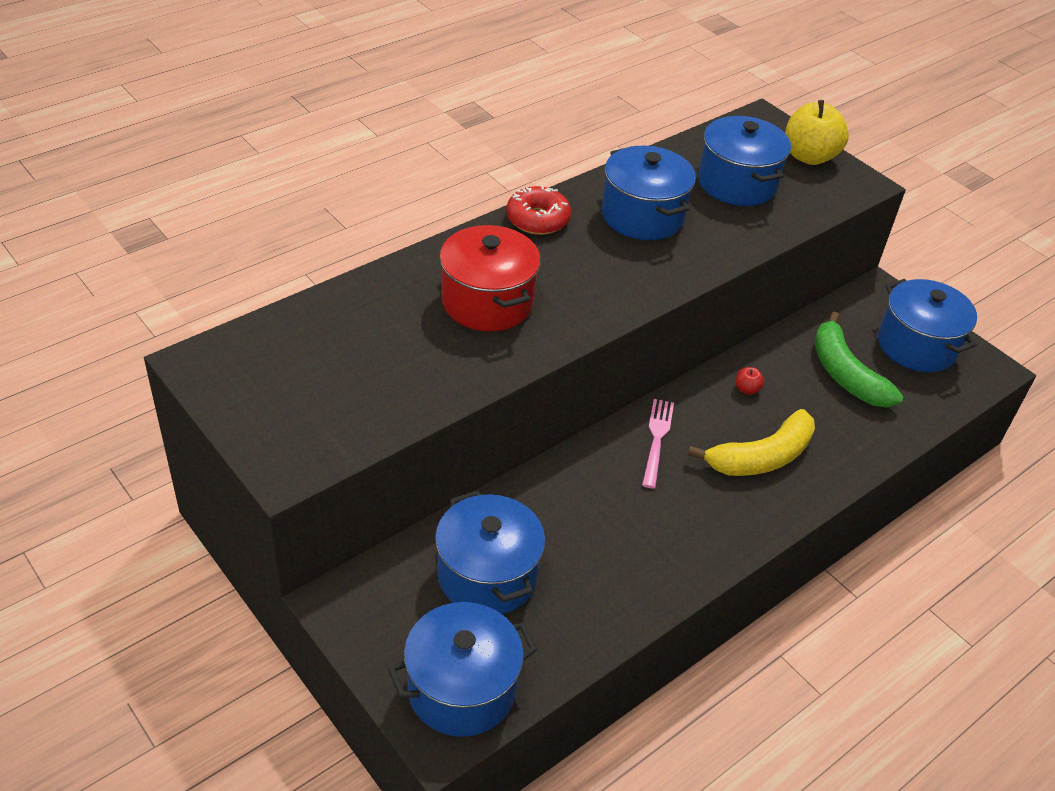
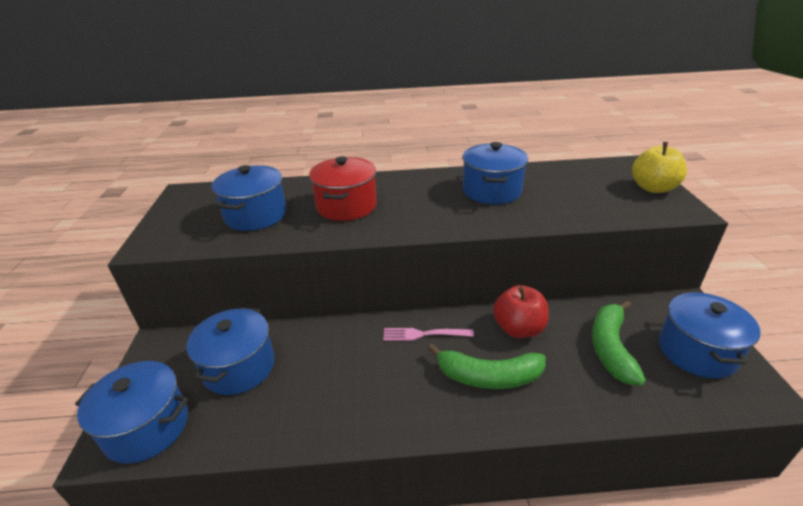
camera: 40 degrees right, 10 degrees down
(537, 219) = (424, 178): red donut -> none
(657, 439) = (424, 334): pink fork -> pink fork turned 135 degrees counterclockwise
(737, 183) = (579, 190): blue pot -> blue pot (256, 215)
(747, 389) = (518, 328): red apple -> red apple, size x2.37
(761, 457) = (488, 376): yellow banana -> green banana

